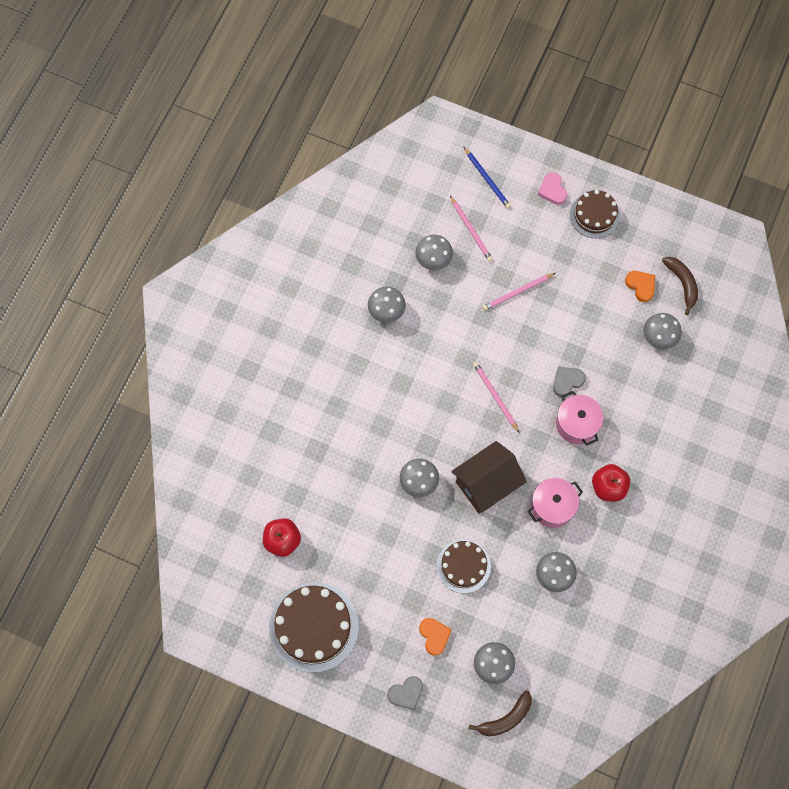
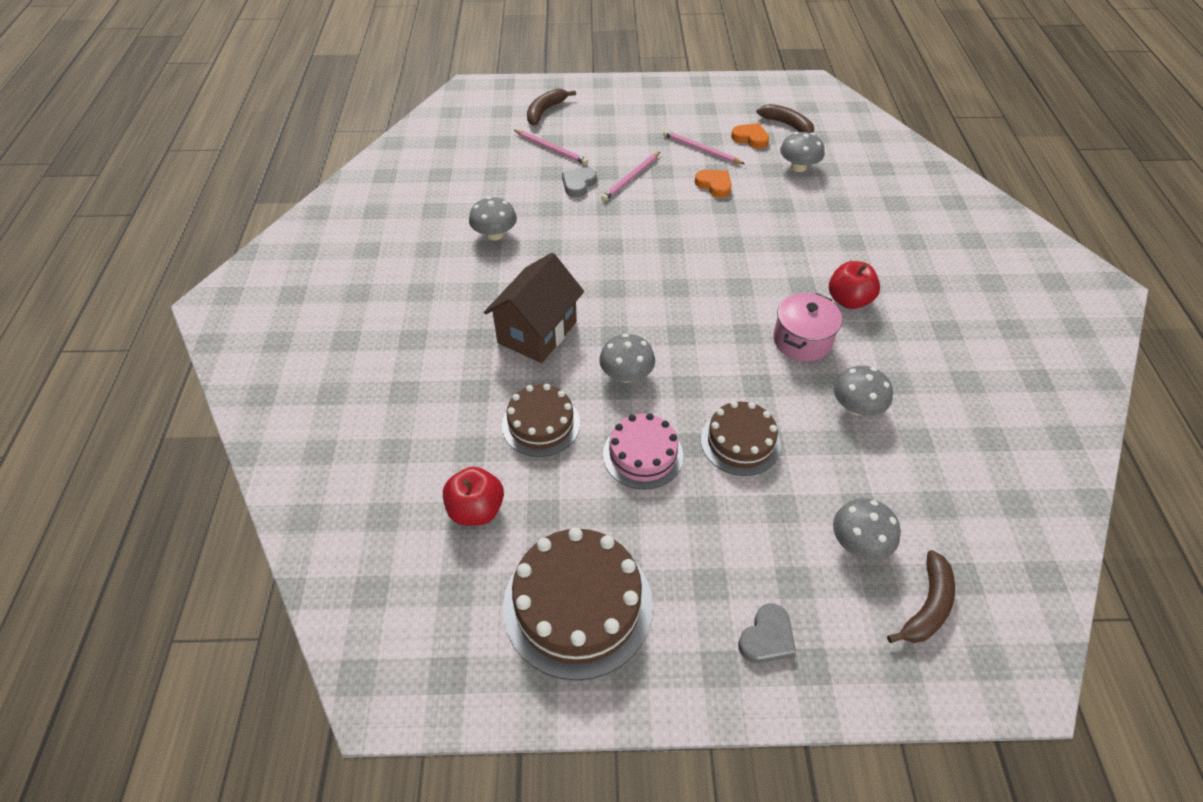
camera: 25 degrees left, 20 degrees down
(398, 547) = (643, 455): none -> pink cake
(433, 259) = (524, 180): grey mushroom -> none
(434, 636) = (757, 541): orange heart -> orange heart (714, 185)
(486, 484) = (710, 347): brown house -> brown house (537, 332)
(487, 179) = (545, 111): blue pencil -> brown banana
(495, 396) = (664, 265): pink pencil -> pink pencil (701, 149)
(552, 190) = (615, 101): pink heart -> none
(567, 381) = (734, 228): grey heart -> grey heart (578, 184)
(577, 424) = (771, 259): pink pot -> none
(594, 215) = (668, 106): brown cake -> brown cake (541, 424)

